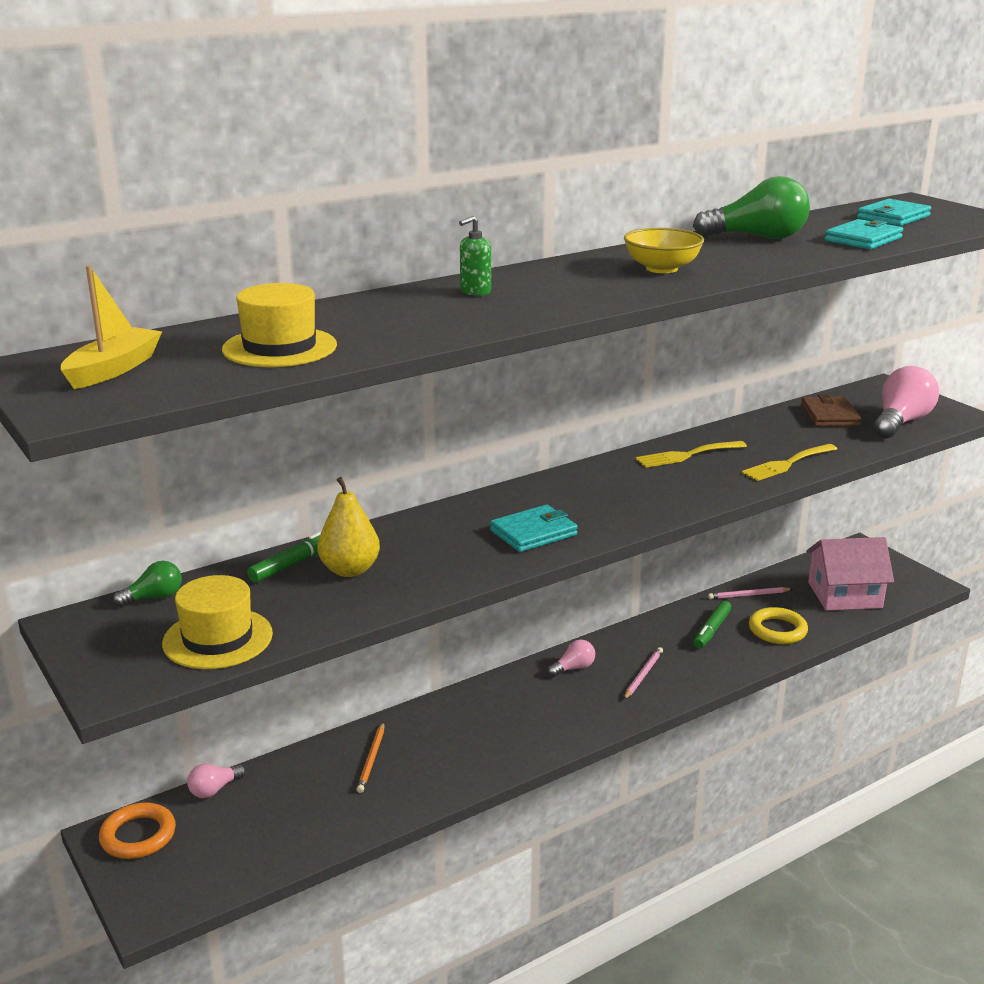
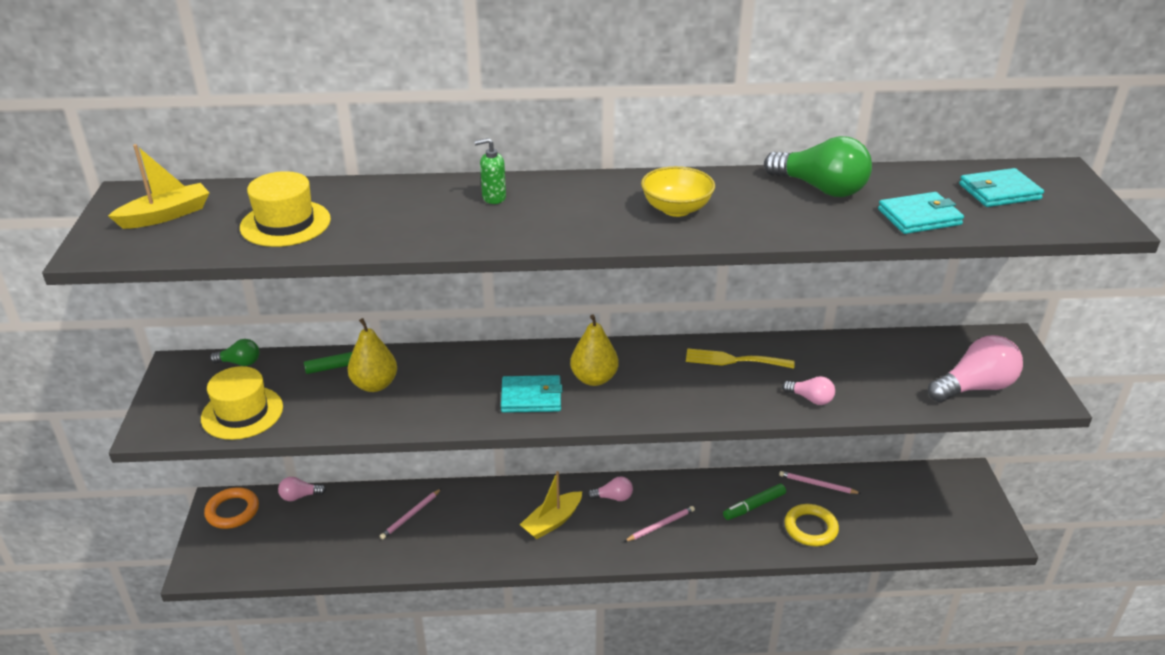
camera: 30 degrees right, 10 degrees up
(372, 759) = (410, 515): orange pencil -> pink pencil
(533, 710) = (552, 522): none -> yellow boat
(576, 502) = (594, 379): none -> yellow pear
(787, 464) = (810, 399): yellow fork -> pink light bulb
(829, 416) = (912, 357): brown wallet -> none
(844, 595) = (905, 517): pink house -> none

